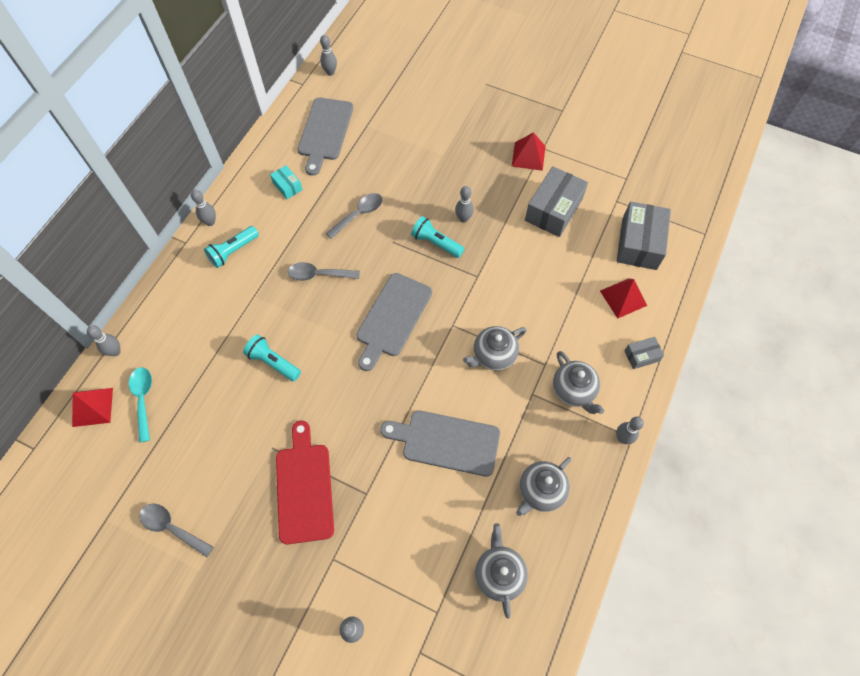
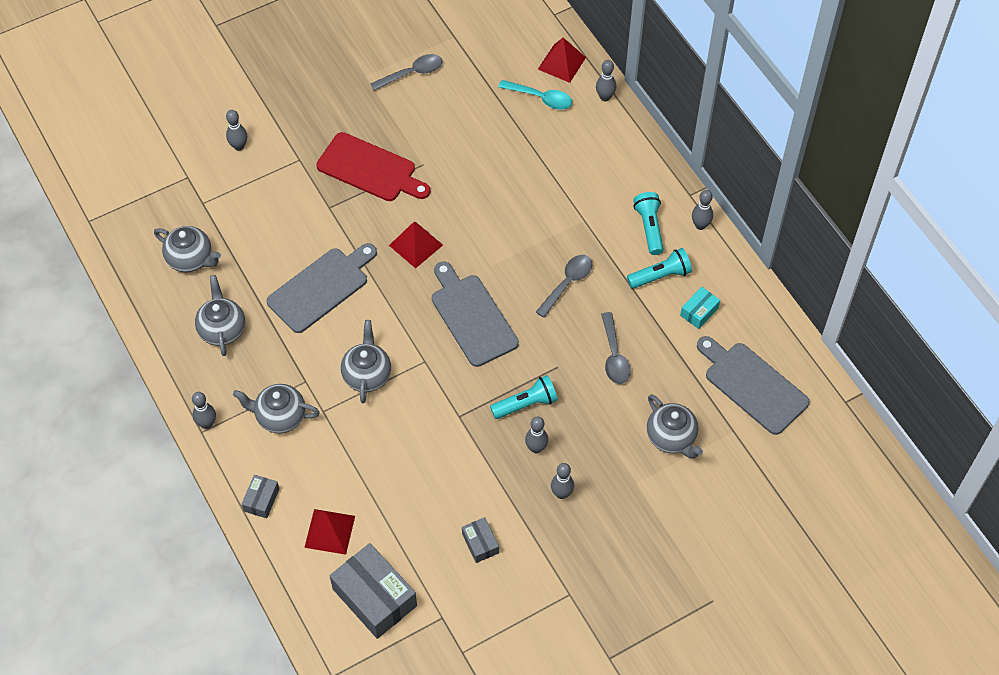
camera: 125 degrees right, 5 degrees down
(273, 362) = (502, 202): turquoise flashlight -> turquoise flashlight (660, 276)
(287, 186) = (699, 312): turquoise box -> turquoise box turned 45 degrees counterclockwise
(330, 72) = (845, 441): grey bowling pin -> grey bowling pin (561, 493)
(396, 153) = (671, 437): none -> grey teapot
(528, 156) = (570, 570): red pyramid -> red pyramid (416, 245)
(553, 210) = (480, 543): grey box -> grey box, size x0.50

